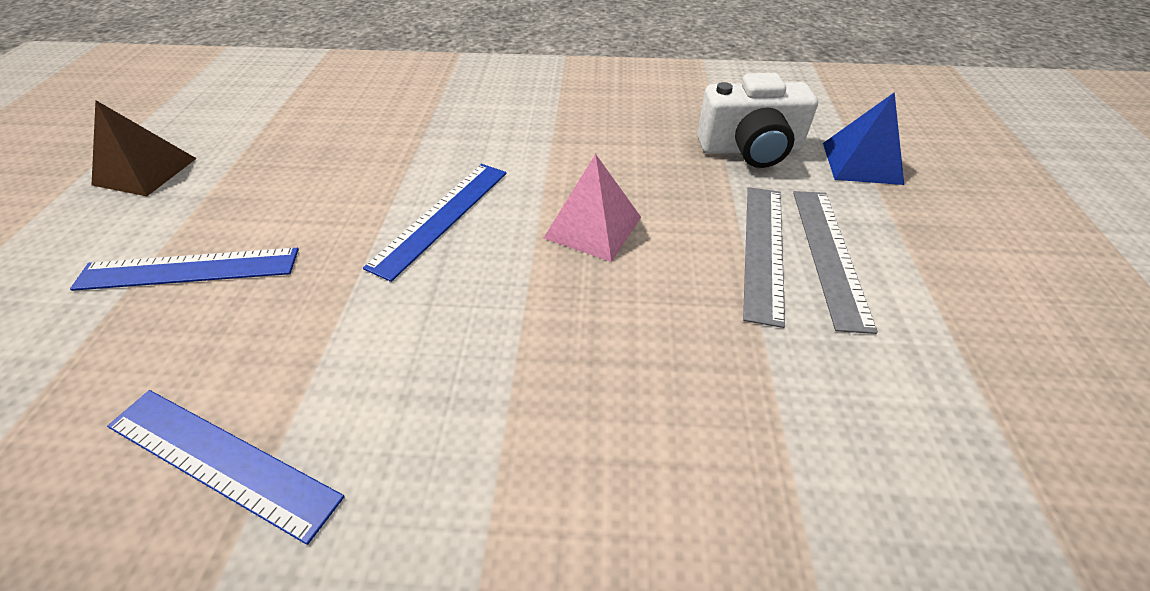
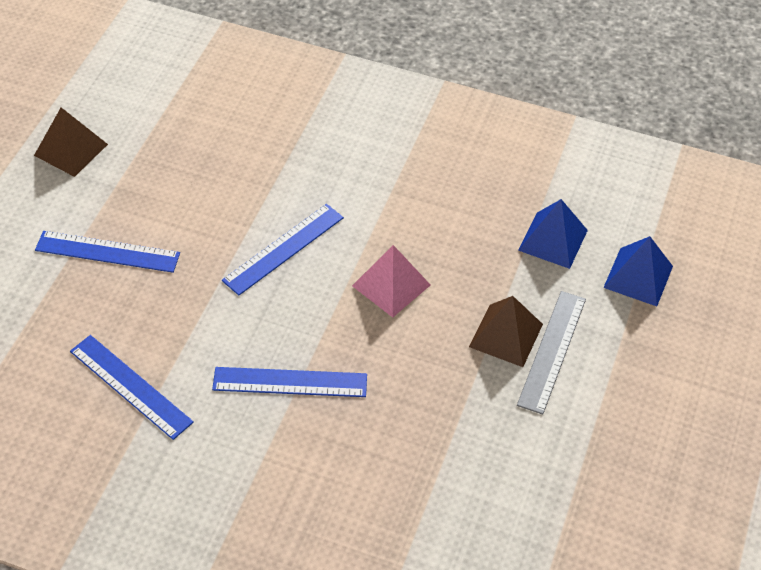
camera: 15 degrees right, 5 degrees up
(498, 382) = (290, 382): none -> blue ruler
(750, 149) = (553, 240): white camera -> blue pyramid
(763, 250) = (506, 335): grey ruler -> brown pyramid

